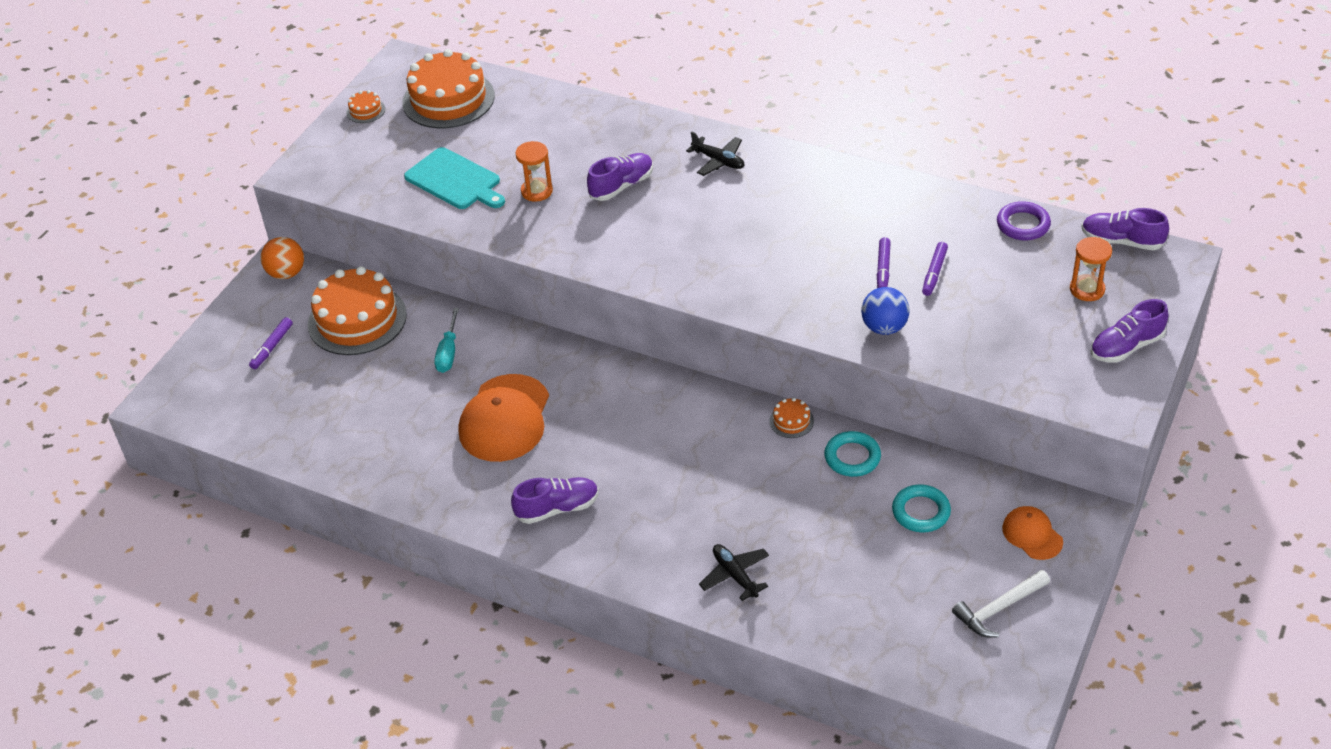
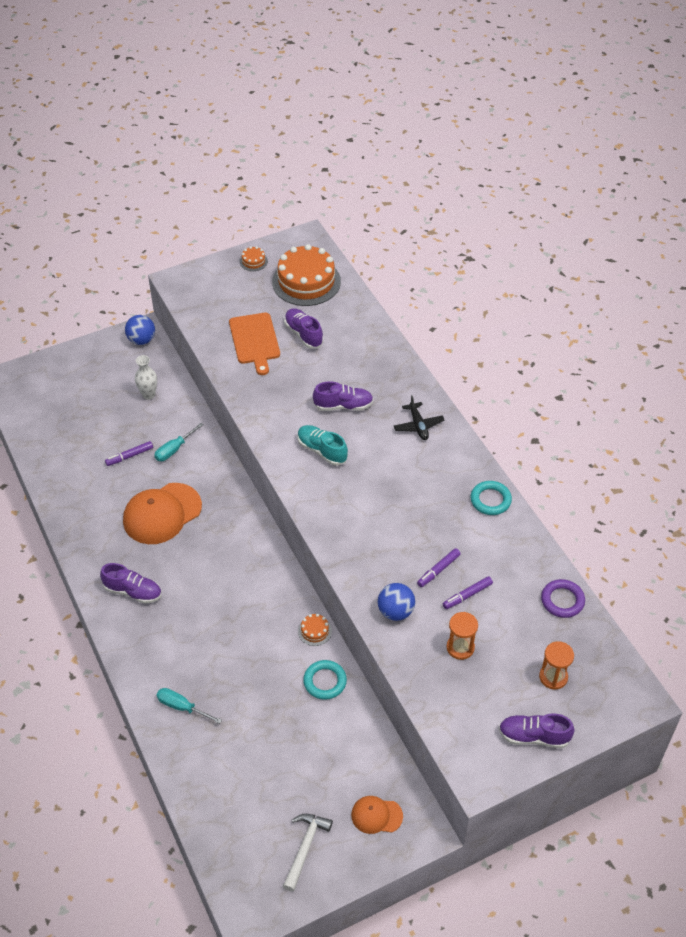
camera: 35 degrees right, 5 degrees up
(272, 347) = (90, 383): purple marker -> purple marker (129, 456)
(286, 273) = (141, 340): orange ball -> blue ball
(357, 319) = (148, 395): orange cake -> white vase
(455, 180) = (255, 341): turquoise cutting board -> orange cutting board
(537, 191) = (292, 377): orange hourglass -> orange hourglass (460, 647)
(646, 237) = (322, 450): none -> turquoise shoe
(735, 575) = (182, 707): black plane -> turquoise screwdriver
(921, 512) = (327, 748): turquoise ring -> turquoise ring (490, 500)
(999, 609) = (305, 848): white hammer -> white hammer turned 105 degrees clockwise
(1032, 535) = (376, 815): orange cap -> orange cap turned 90 degrees counterclockwise
(1121, 241) = (616, 658): purple shoe -> purple shoe (303, 334)

